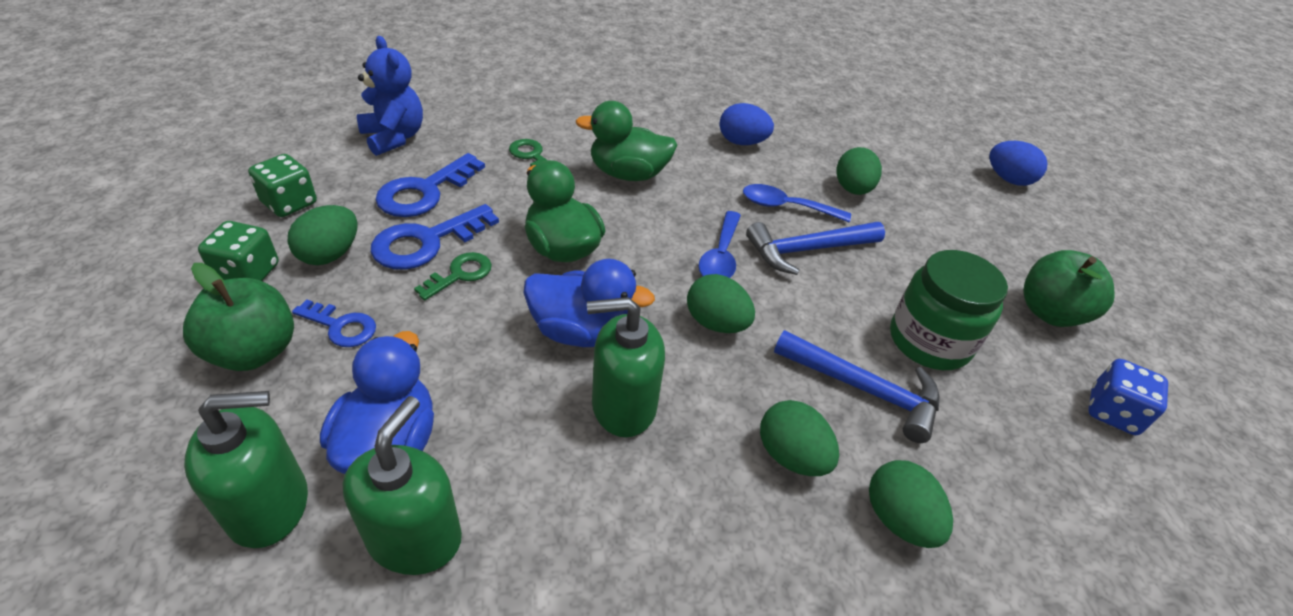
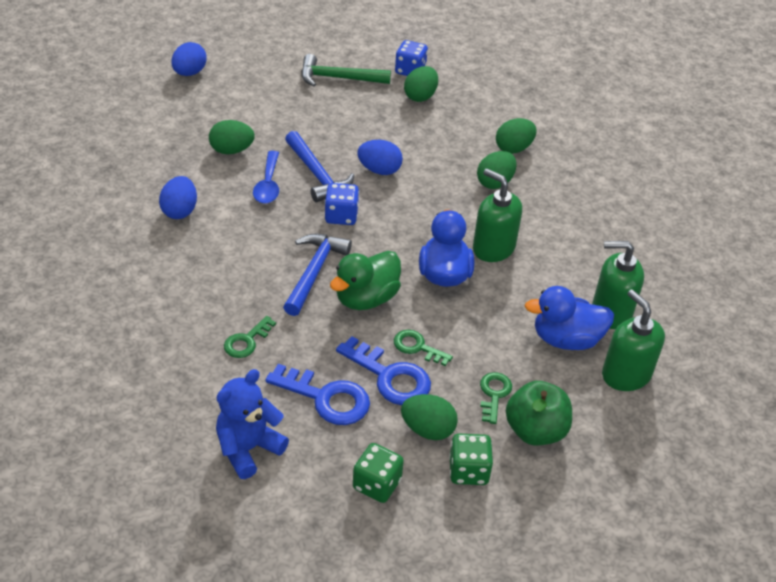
camera: 100 degrees left, 0 degrees up
(341, 326) = (494, 394): blue key -> green key
(623, 406) = (493, 248): green soap dispenser -> green soap dispenser turned 150 degrees clockwise
(628, 174) = (254, 275): green duck -> none
(716, 323) = (409, 215): green egg -> green egg (420, 96)
(720, 256) = (341, 216): blue spoon -> blue dice
(820, 312) = (379, 170): none -> blue egg
(865, 389) = (435, 155): blue hammer -> blue hammer (314, 272)
(929, 341) = (385, 127): green jar -> none
(1049, 312) = (338, 78): green apple -> green hammer

